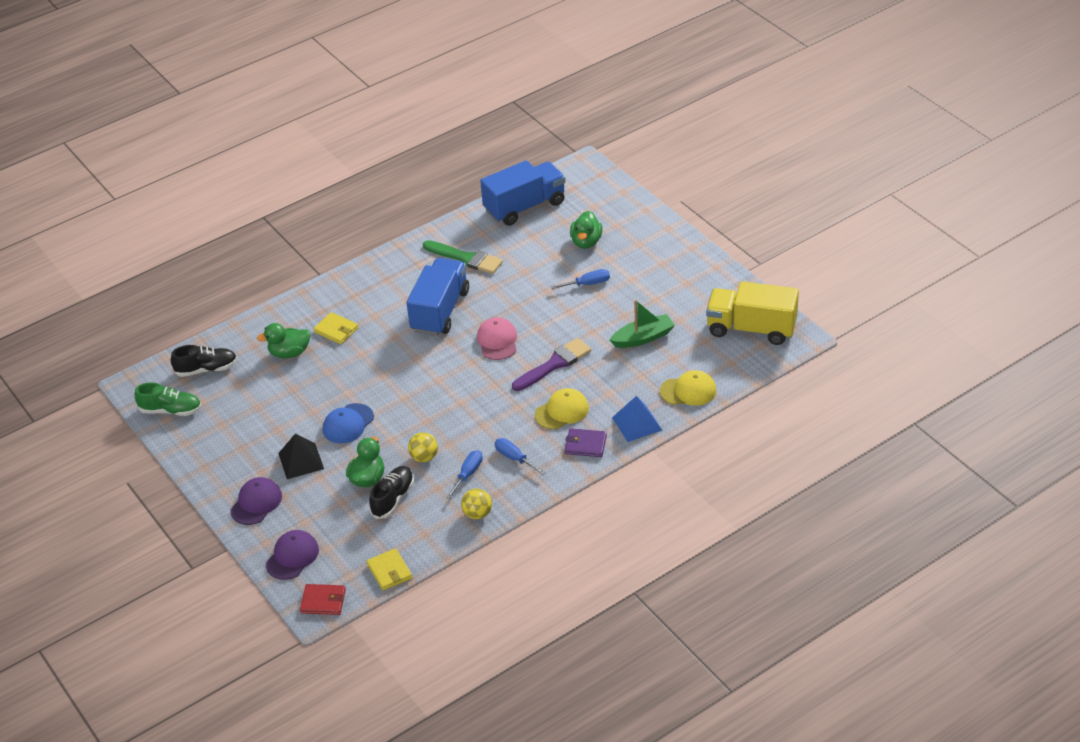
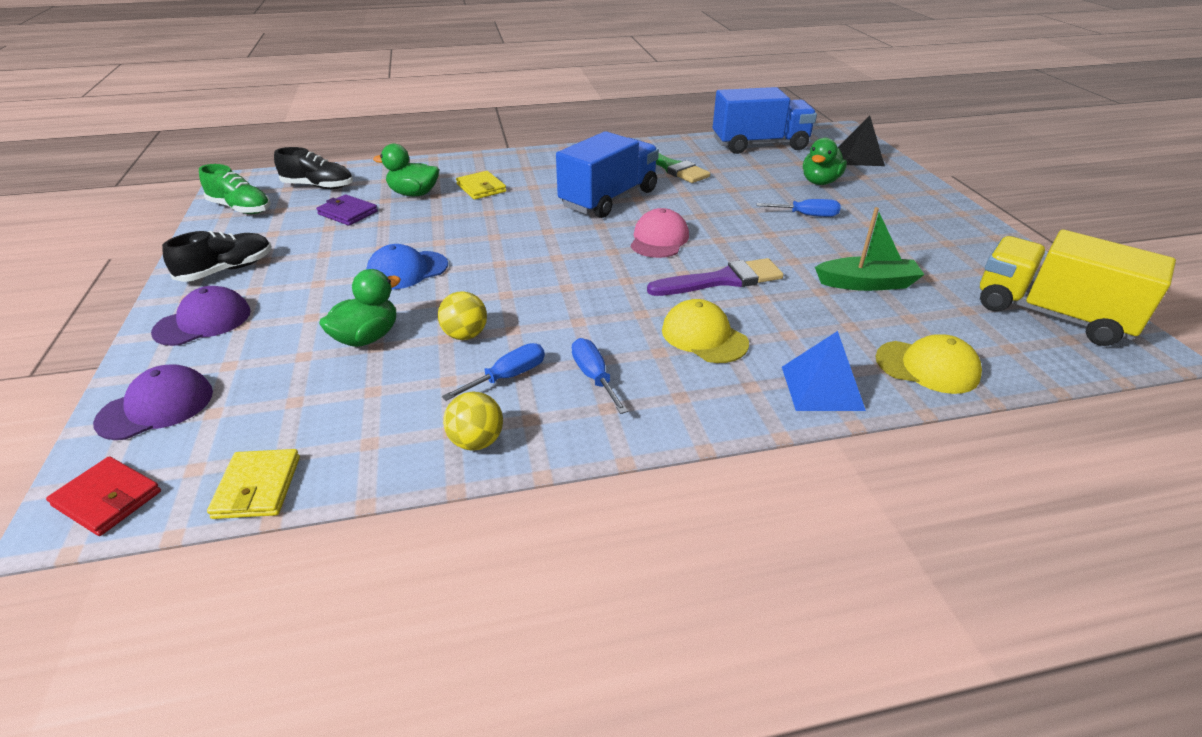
camera: 20 degrees right, 5 degrees down
(301, 461) = (310, 292): black pyramid -> black pyramid (859, 157)
(393, 498) = (374, 374): black shoe -> black shoe (227, 270)
(562, 411) = (704, 336): yellow cap -> yellow cap turned 120 degrees counterclockwise
(585, 445) = (720, 393): purple wallet -> purple wallet (348, 213)

